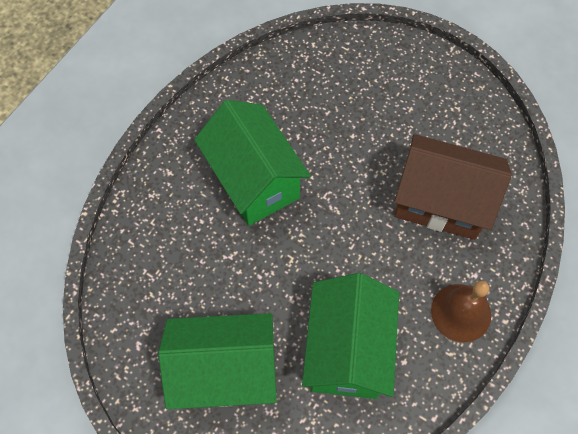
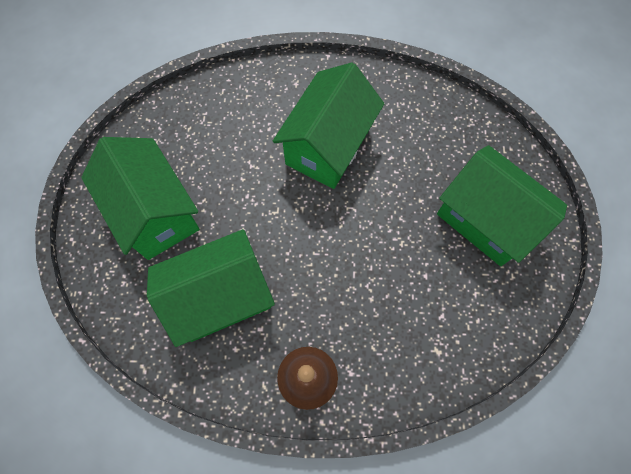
camera: 60 degrees right, 5 degrees up
(399, 98) = (485, 220): none -> green house
(440, 202) = (404, 308): brown house -> none

